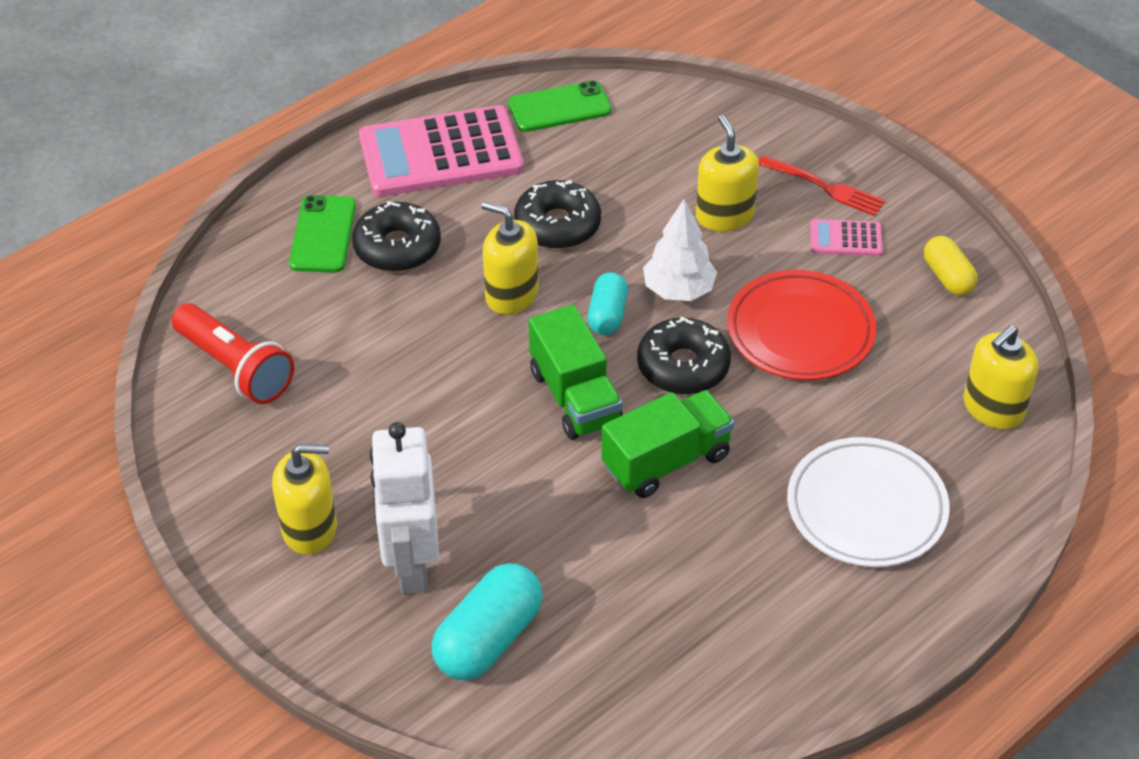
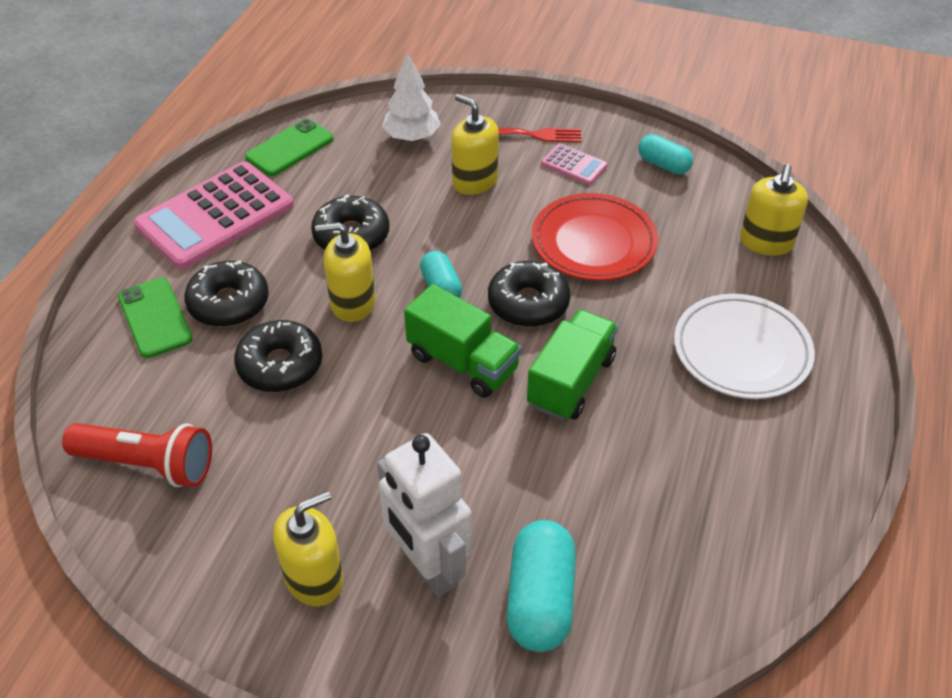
camera: 30 degrees left, 0 degrees up
(405, 327) = (280, 365): none -> black donut
(678, 290) = (481, 248): white tree -> white tree (412, 137)
(845, 239) = (574, 165): pink calculator -> pink calculator turned 120 degrees counterclockwise
(948, 277) = (663, 164): yellow capsule -> turquoise capsule

